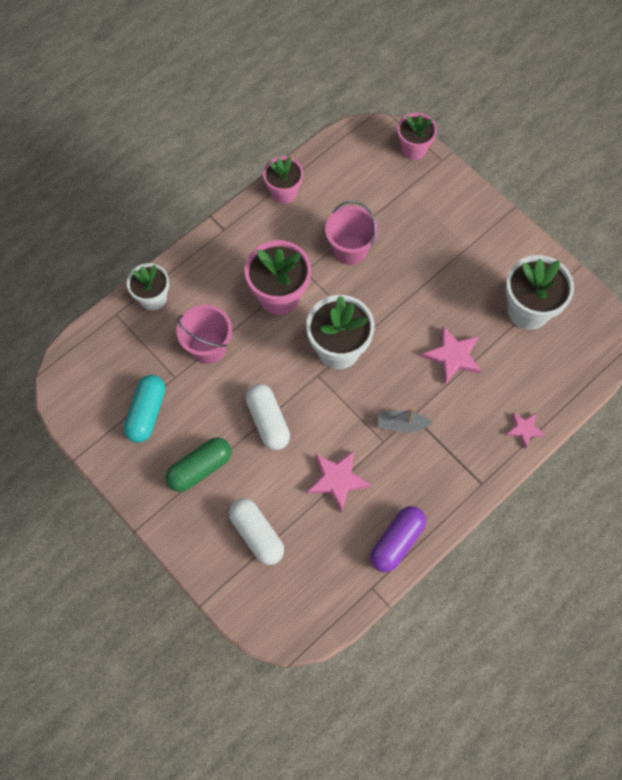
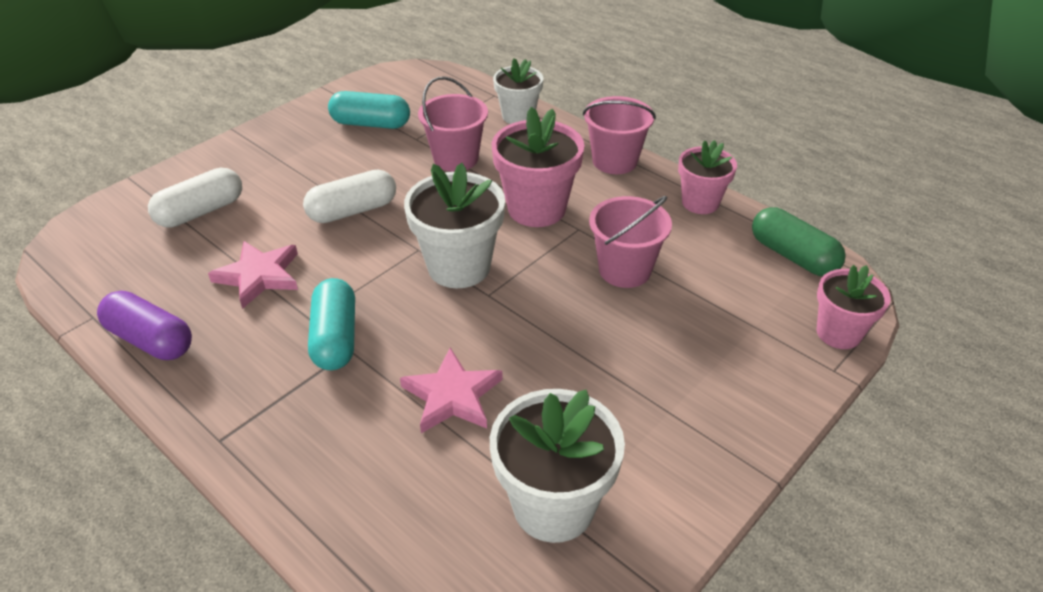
camera: 85 degrees right, 25 degrees down
(200, 468) = (296, 164): green capsule -> green capsule (792, 256)
(227, 237) = (614, 161): none -> pink bucket
(401, 424) = (335, 338): grey boat -> turquoise capsule
(524, 429) = (309, 501): pink star -> none

